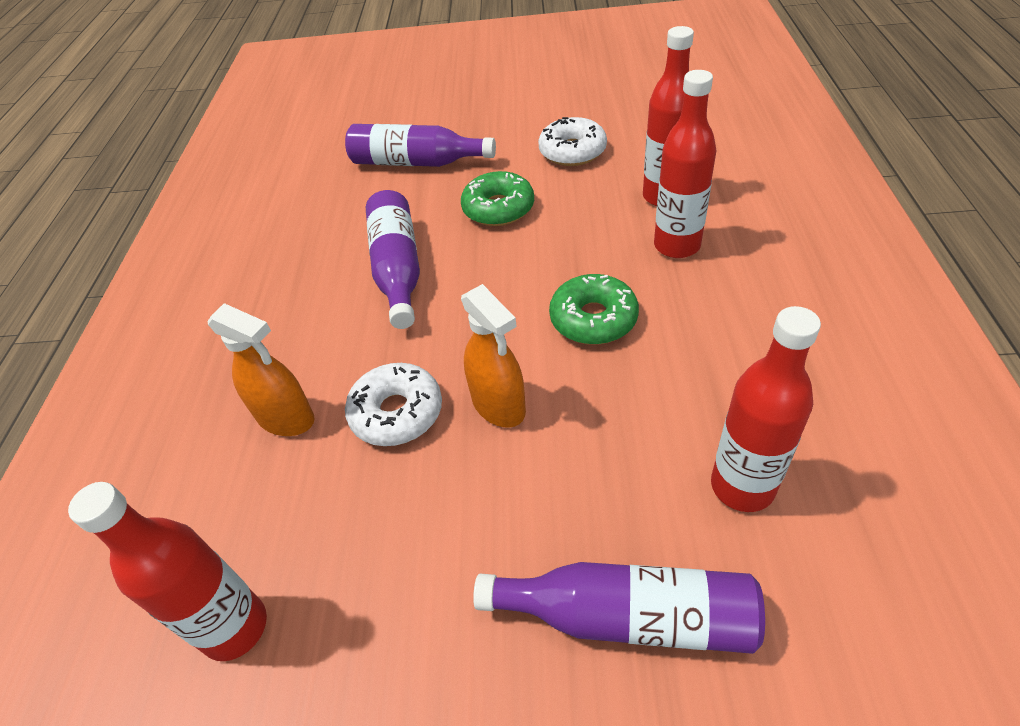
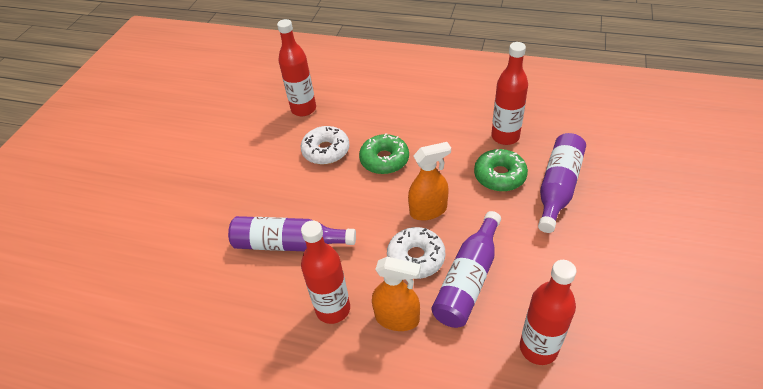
camera: 75 degrees left, 0 degrees up
(286, 418) = (397, 318): orange spray bottle -> orange spray bottle turned 60 degrees clockwise
(416, 162) = (173, 219): purple bottle -> purple bottle (468, 279)
(498, 208) = (262, 182): green donut -> green donut (499, 176)
(572, 151) = (230, 136): white donut -> white donut (326, 151)
(677, 246) = (347, 115): red bottle -> red bottle (333, 309)

